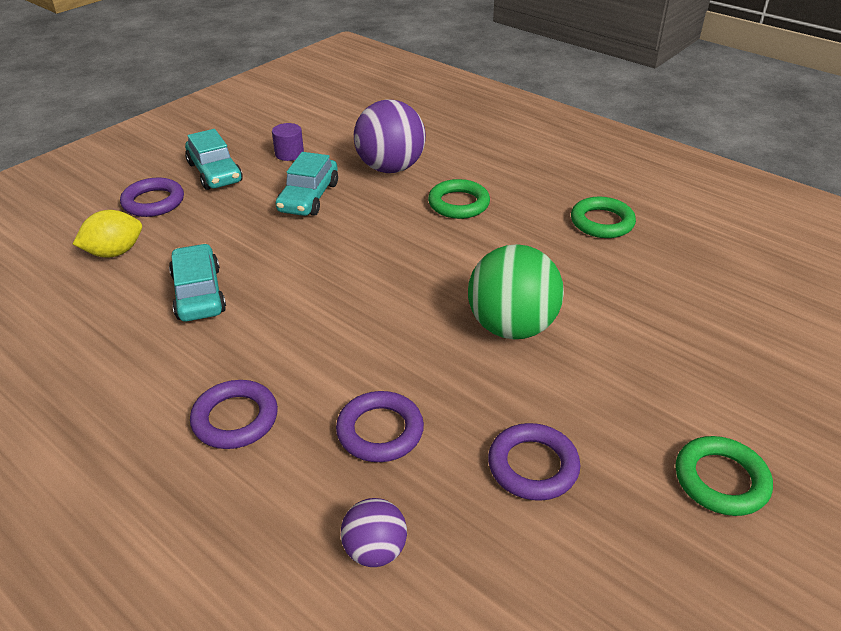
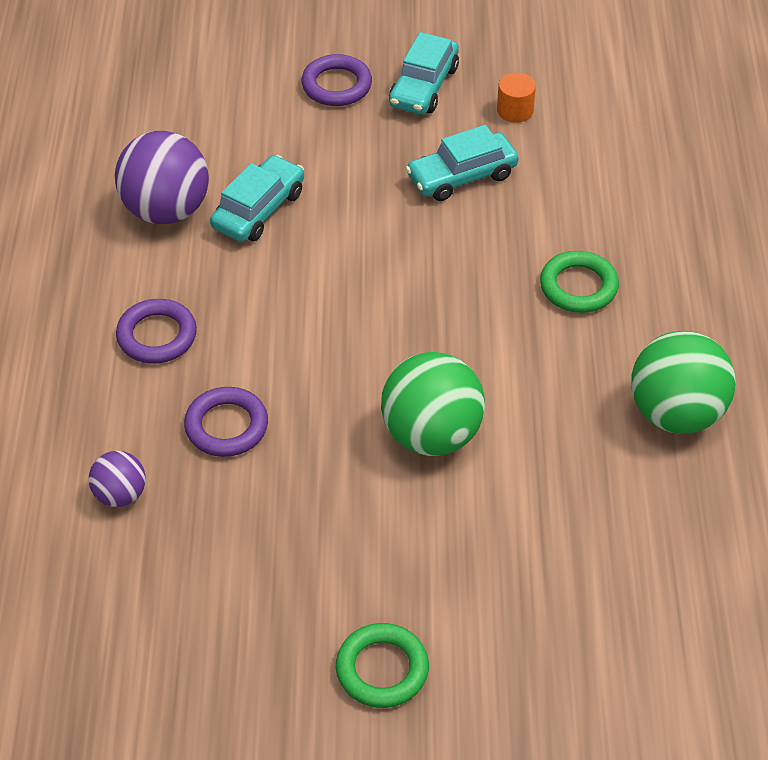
camera: 50 degrees right, 10 degrees up
(115, 252) = (250, 120): yellow lemon -> none
(289, 154) = (515, 110): purple cylinder -> orange cylinder
(390, 168) = (580, 197): purple ball -> purple ball (166, 210)
(533, 466) = (281, 540): purple ring -> none
(602, 222) = (676, 413): green ring -> green ball

